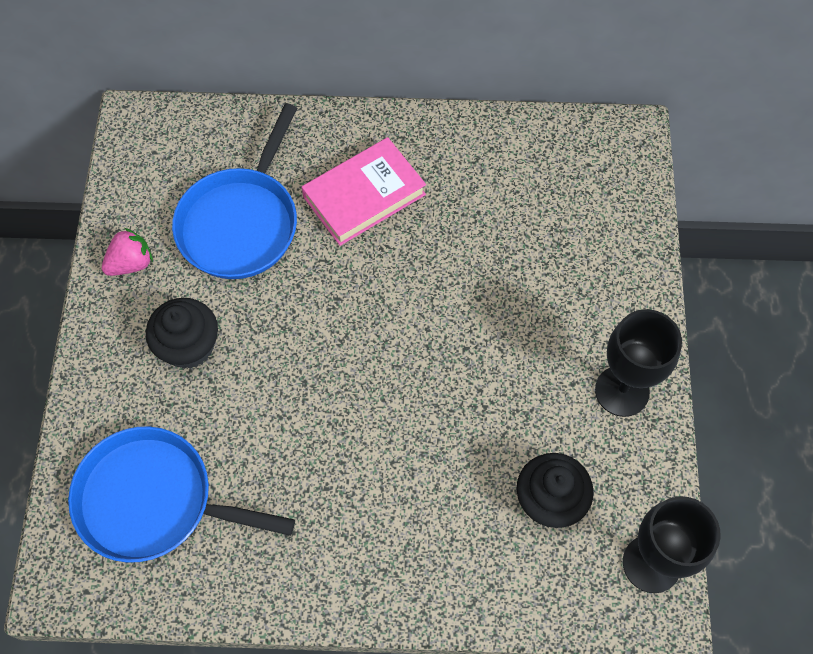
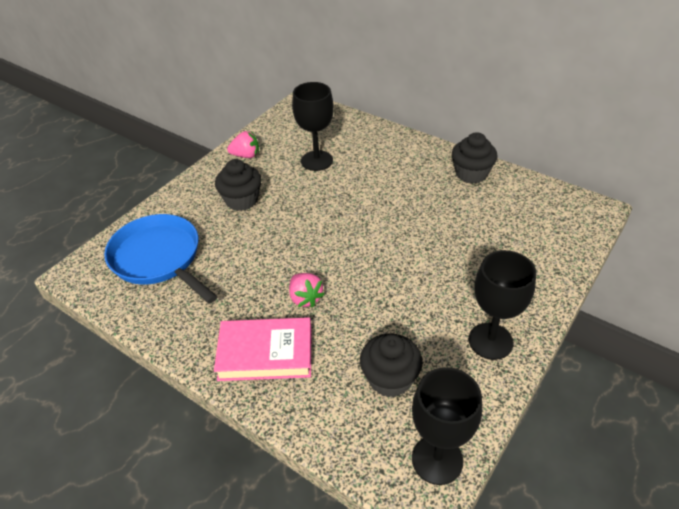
camera: 35 degrees right, 20 degrees down
(241, 222) = (317, 161): blue pan -> black goblet
(364, 195) = (395, 175): pink book -> pink book (265, 353)
(386, 451) = (305, 298): none -> pink strawberry
(458, 145) = (471, 174): none -> black cupcake

